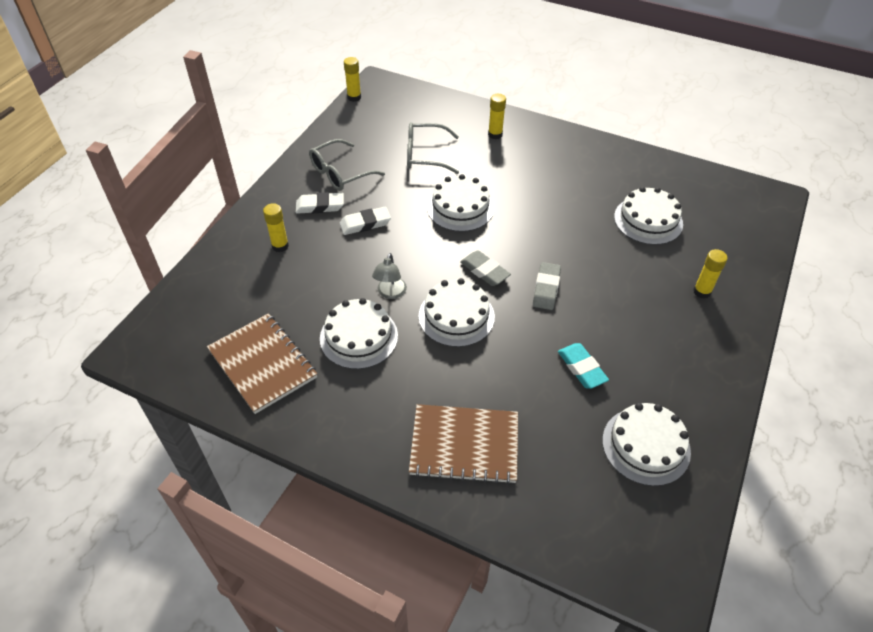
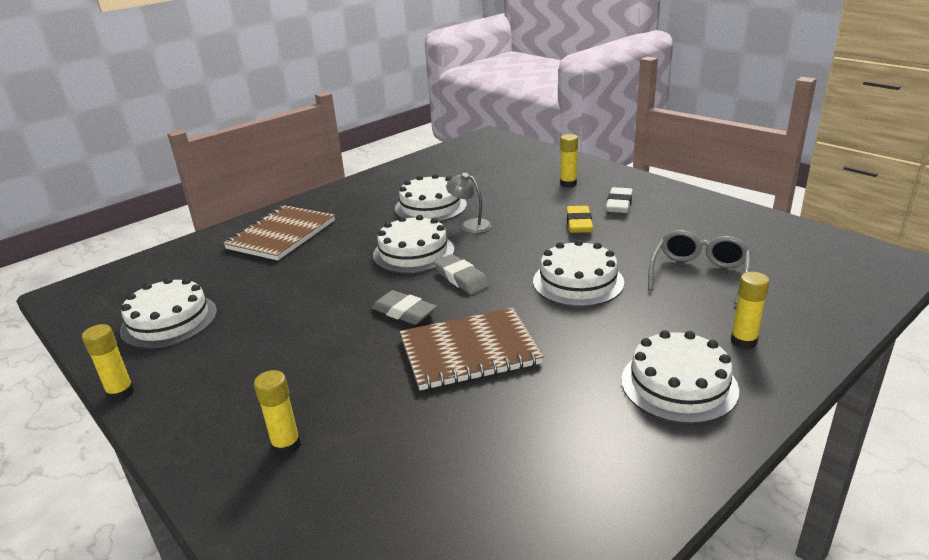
camera: 115 degrees right, 20 degrees down
(262, 364) = (437, 172): brown notebook -> brown notebook (469, 351)
(340, 173) = (675, 219): grey glasses -> none
(354, 97) = (851, 241): yellow glue stick -> yellow glue stick (121, 393)
(365, 224) = (579, 223): white eraser -> yellow eraser
(484, 271) = (461, 278): grey eraser -> grey eraser turned 75 degrees clockwise
(582, 368) = (284, 308): turquoise eraser -> none
(648, 220) = (462, 446): white cake -> white cake (679, 384)

